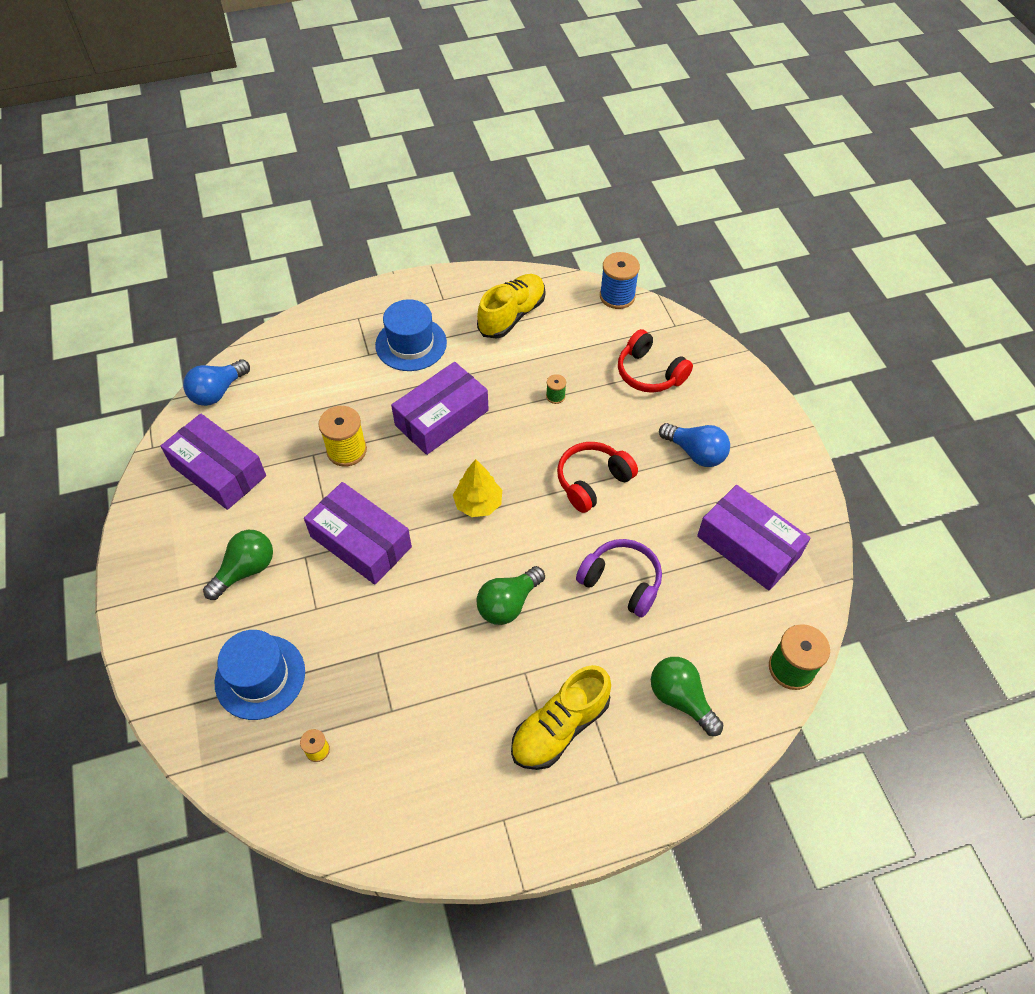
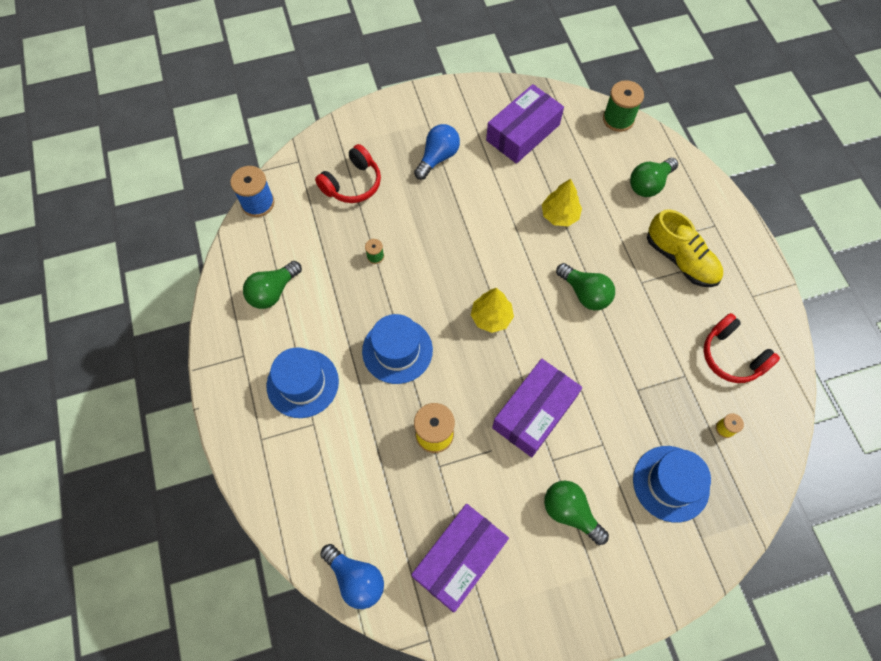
camera: 90 degrees left, 10 degrees up
(442, 418) = (397, 350): purple box -> blue hat
(512, 315) = (273, 292): yellow shoe -> green light bulb
(592, 481) = (467, 231): red headphones -> red headphones (732, 356)
(621, 582) = (559, 215): purple headphones -> yellow tree

